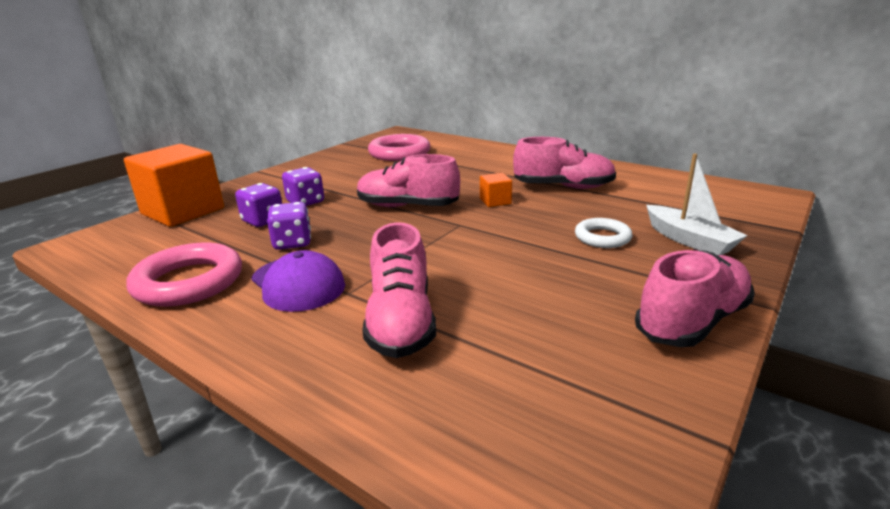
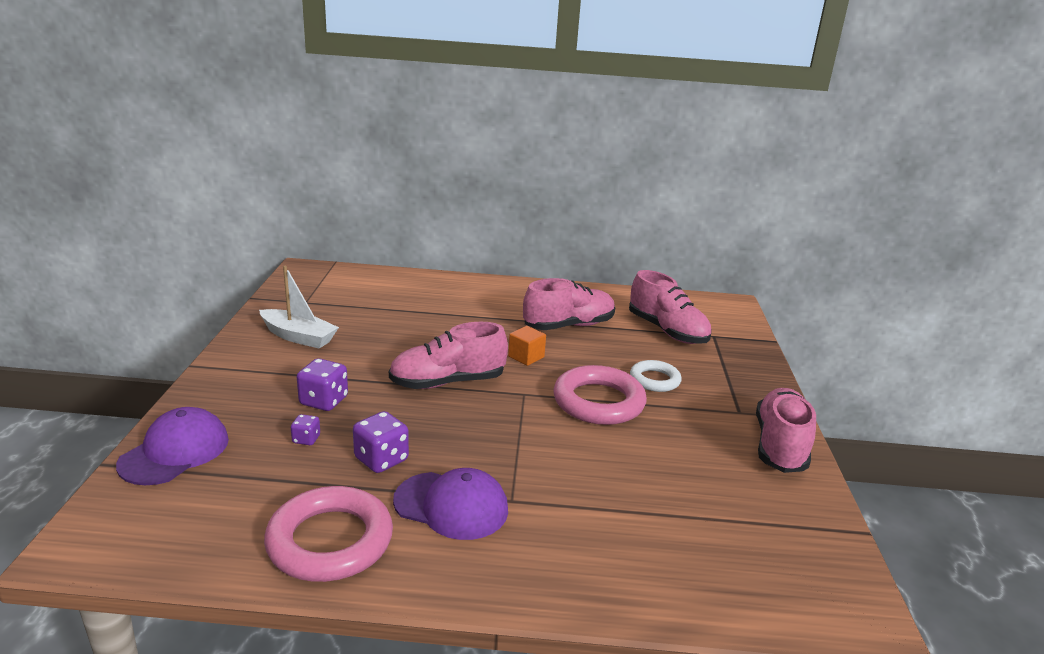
camera: 35 degrees left, 0 degrees up
(183, 211) = (175, 452): orange cube -> purple cap
(263, 221) = (306, 439): purple dice -> purple dice, size x0.56
(399, 153) = (348, 305): pink ring -> pink ring (598, 402)
(401, 322) = (590, 514): pink shoe -> pink shoe (667, 331)
(689, 240) = (716, 367): white boat -> white boat (298, 337)

